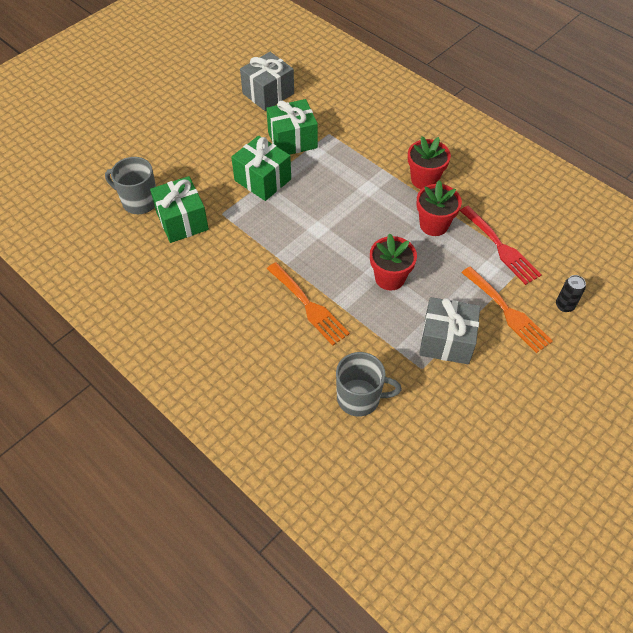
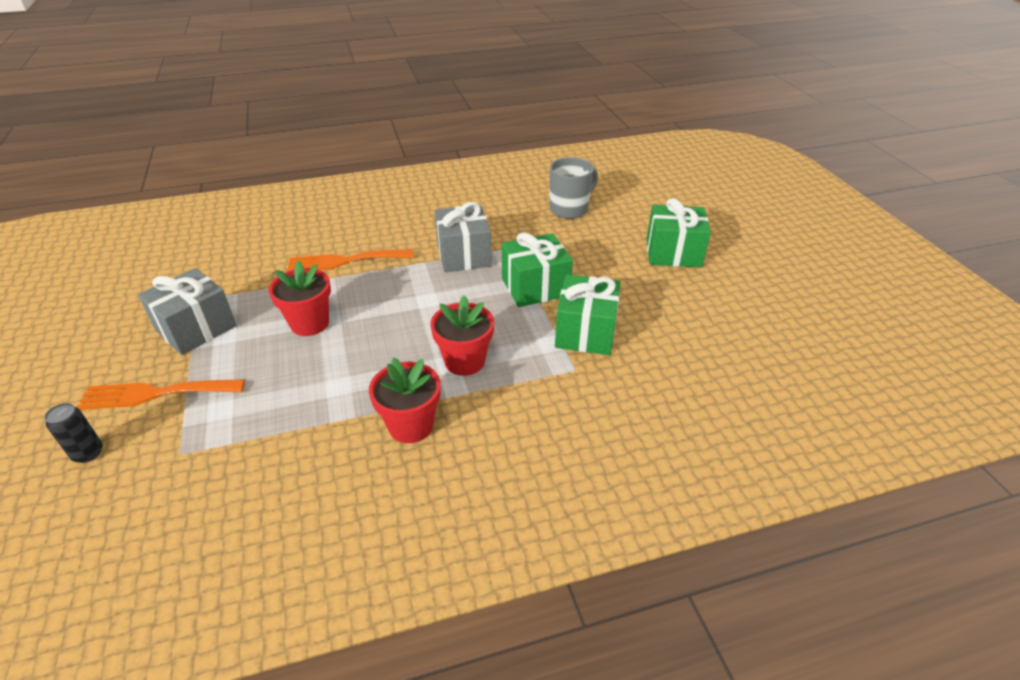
camera: 120 degrees right, 15 degrees down
(182, 221) = (522, 224): green gift -> green gift (673, 253)
(268, 93) = (696, 343): grey gift -> grey gift (464, 255)
(360, 398) = (226, 255): grey mug -> none
(434, 225) = (333, 395): red flower pot -> red flower pot (464, 361)
(501, 247) = (229, 442): red fork -> none

